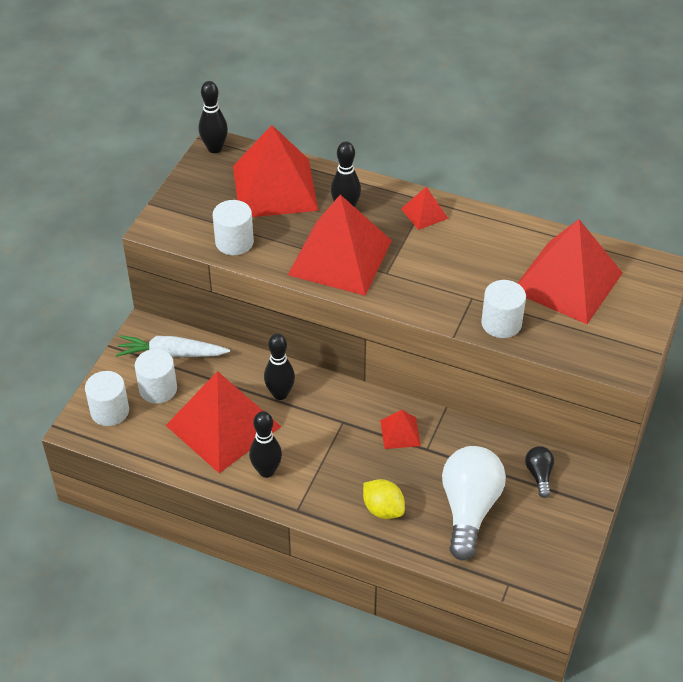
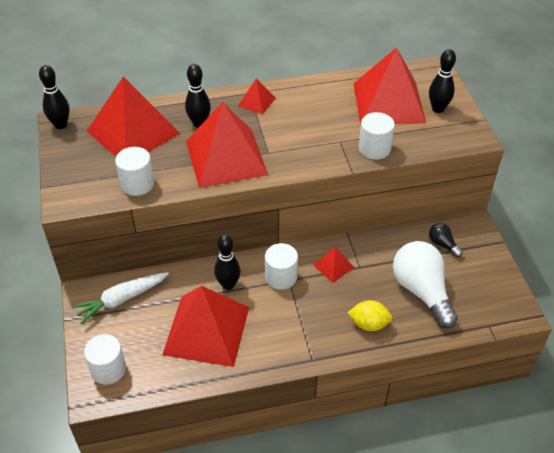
camera: 35 degrees left, 0 degrees up
(158, 389) = (133, 331): white cylinder -> white cylinder (281, 277)
(266, 471) = (266, 345): black bowling pin -> black bowling pin (438, 109)

